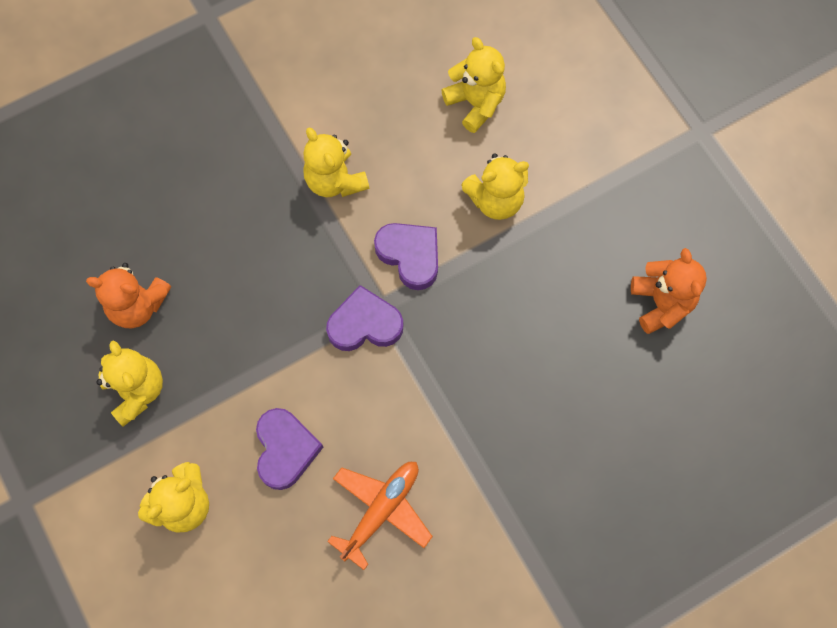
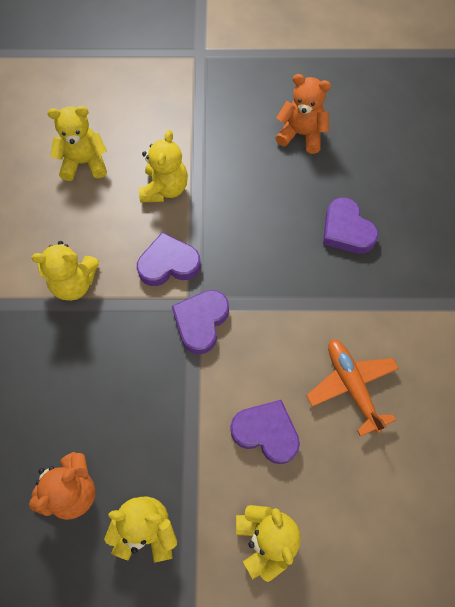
camera: 60 degrees left, 5 degrees down
(564, 416) = (346, 230): none -> purple heart

